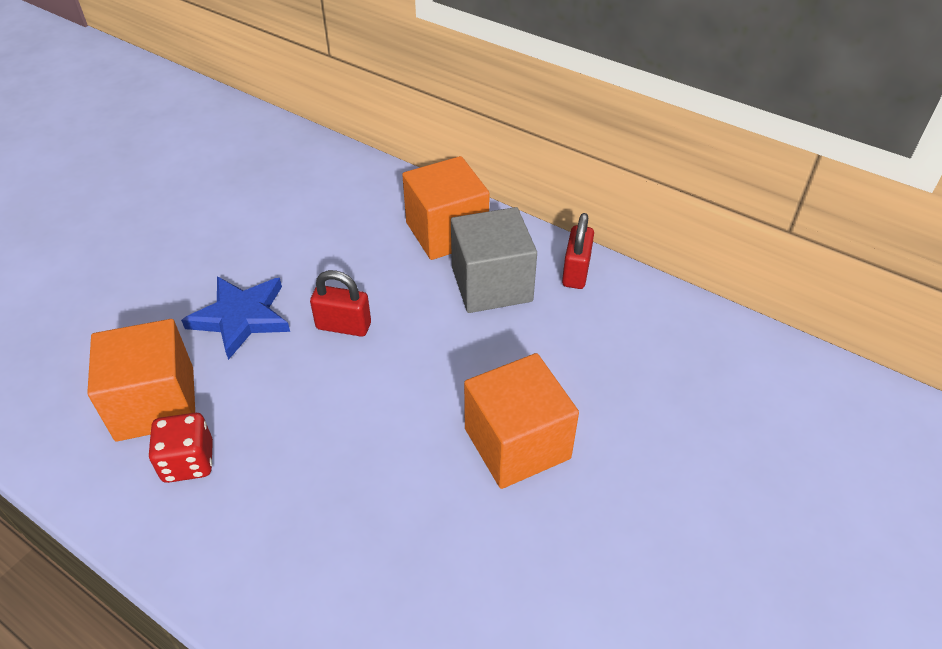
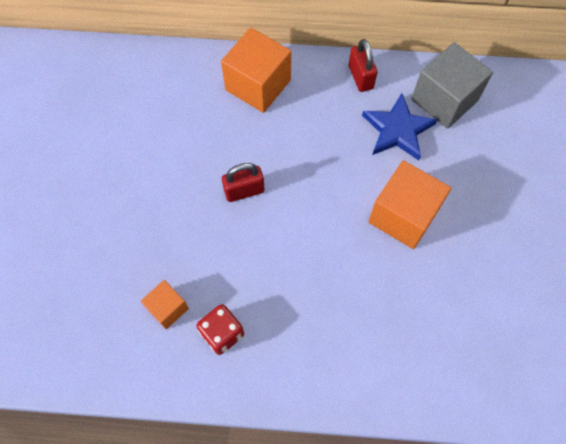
camera: 30 degrees left, 20 degrees up
(155, 403) = (167, 308): orange cube -> orange cube, size x0.55
(241, 317) = (171, 219): blue star -> blue star (397, 130)
(491, 284) = (315, 112): grey cube -> grey cube (444, 100)

